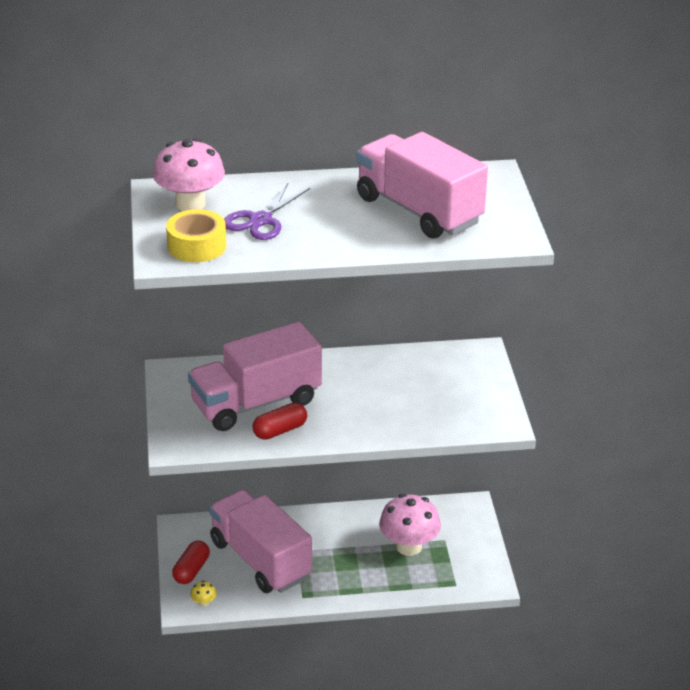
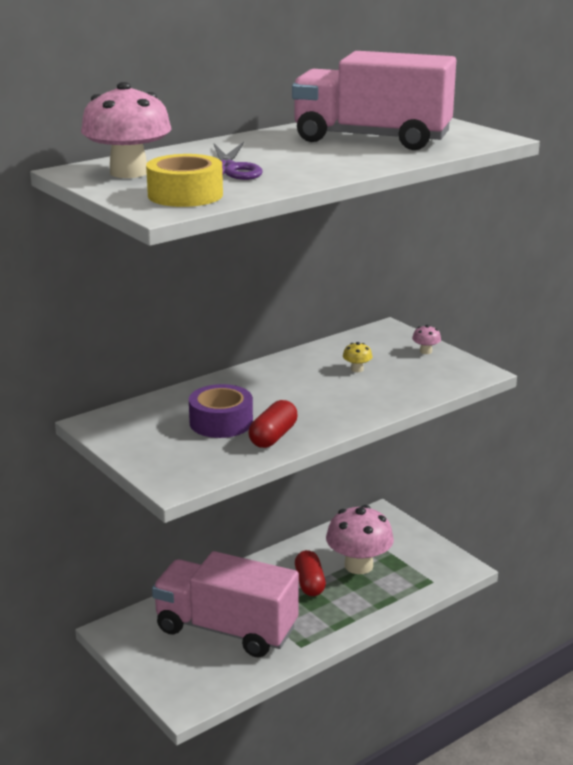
camera: 30 degrees left, 10 degrees down
(191, 570) = (161, 666): red capsule -> red capsule (309, 583)
(204, 603) = (203, 692): yellow mushroom -> yellow mushroom (357, 369)
(256, 403) = (221, 422): pink truck -> purple tape
(487, 387) = (425, 351): none -> pink mushroom

